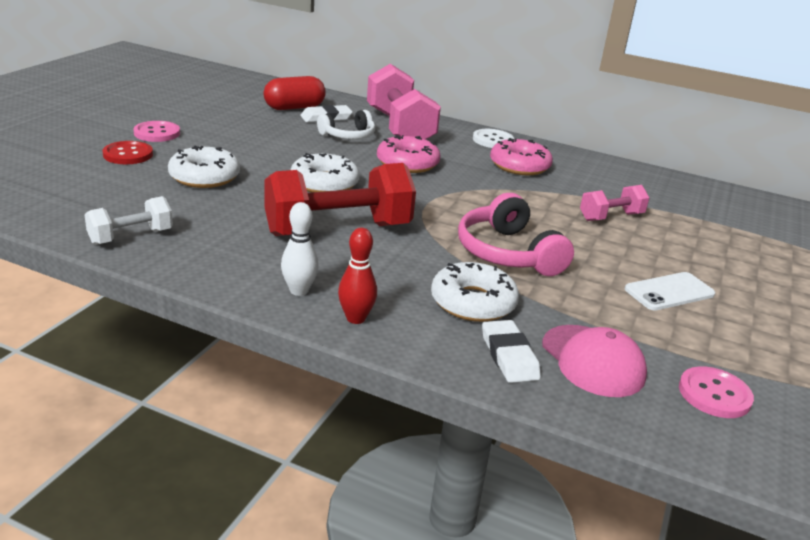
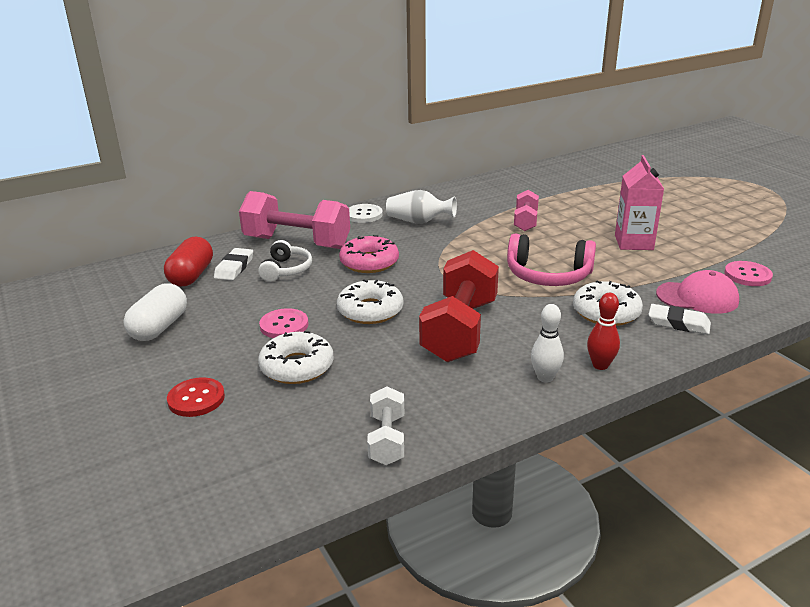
camera: 50 degrees left, 0 degrees up
(157, 133) = (161, 368): pink button -> pink button (284, 325)
(209, 118) = (159, 327): none -> white capsule
(519, 166) = (418, 221): pink donut -> white vase
(669, 292) = (633, 242): white phone -> pink carton

